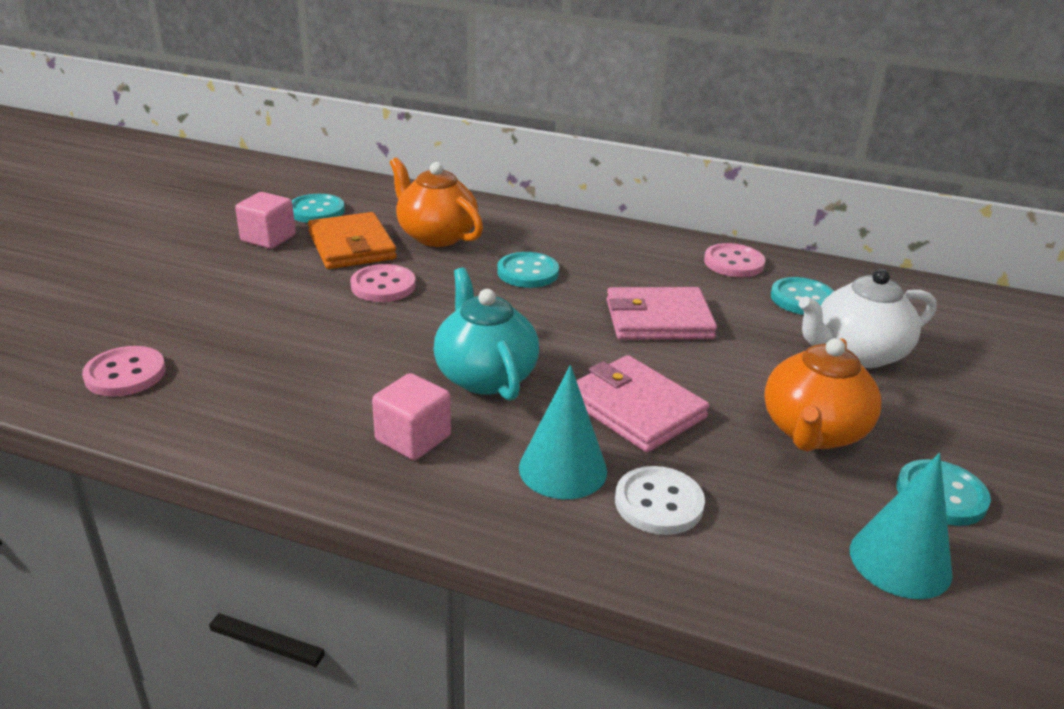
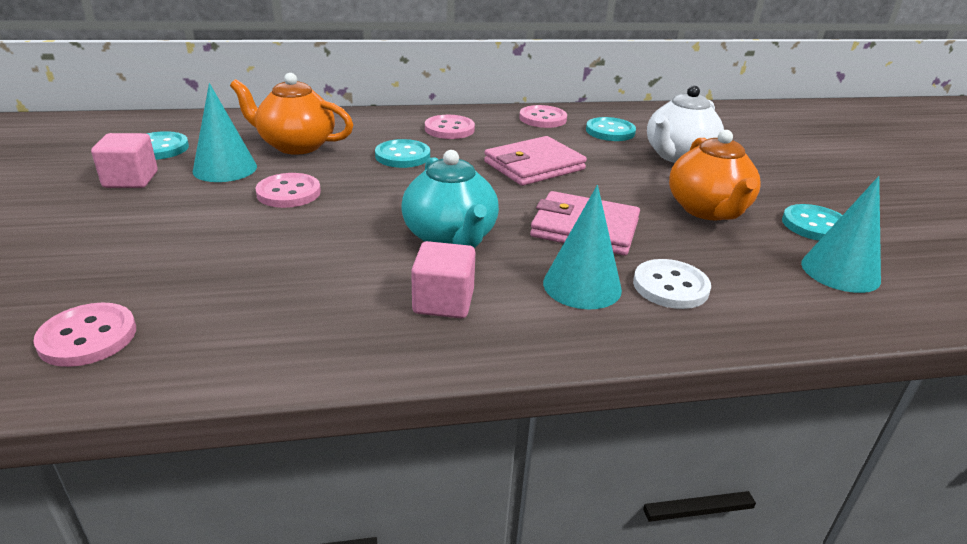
camera: 30 degrees left, 0 degrees up
(352, 246) = (225, 168): orange wallet -> turquoise cone
(485, 376) = (450, 238): turquoise teapot -> turquoise teapot turned 150 degrees counterclockwise
(609, 252) = (449, 129): none -> pink button

